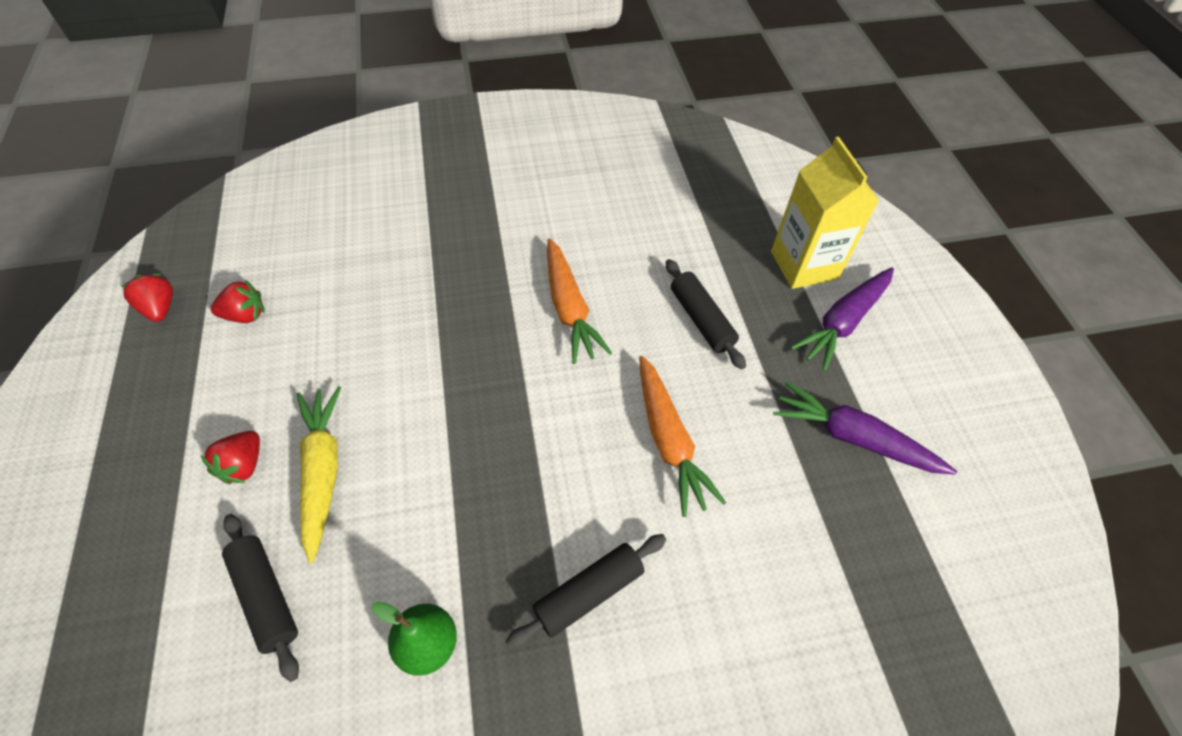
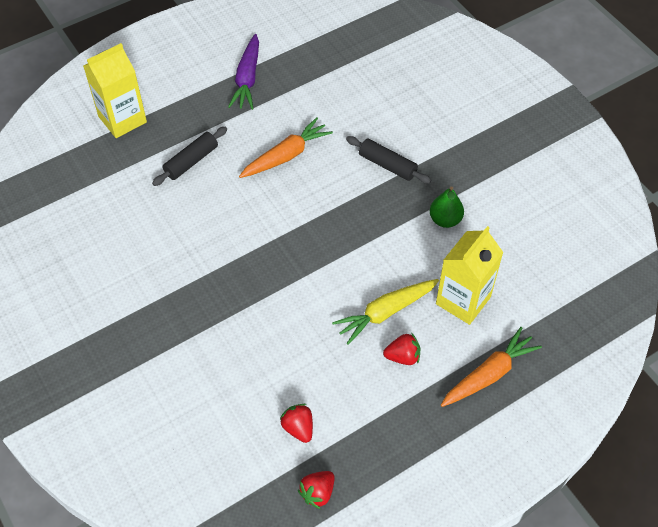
camera: 110 degrees left, 0 degrees up
(266, 597) = (463, 300): black rolling pin -> yellow carton
(569, 308) = (210, 233): orange carrot -> orange carrot (489, 374)
(843, 322) = (165, 94): purple carrot -> none

